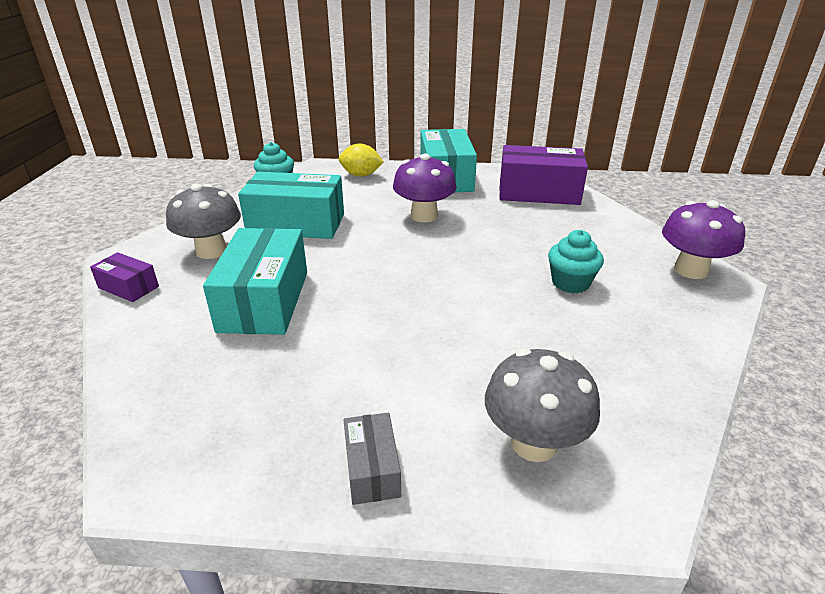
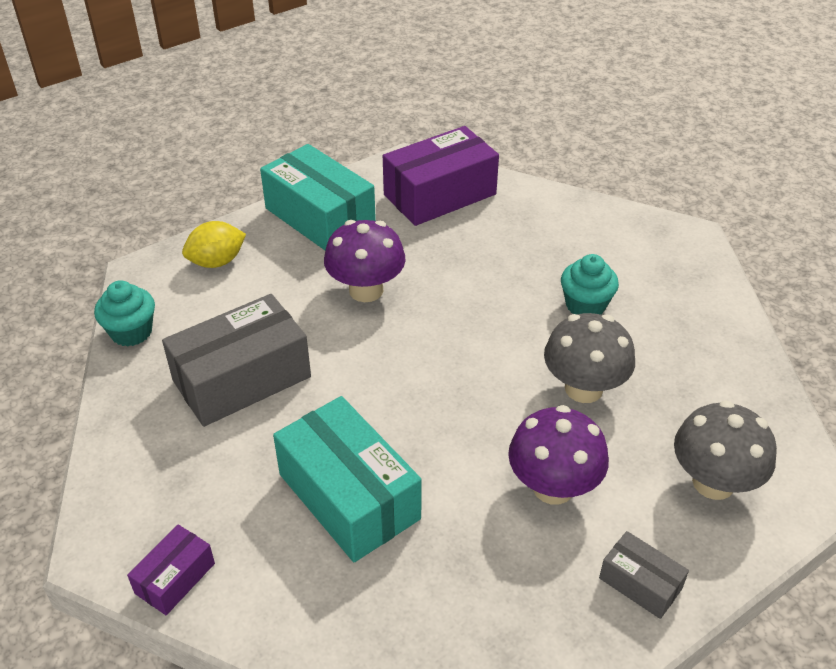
camera: 40 degrees left, 10 degrees up
(128, 287) = (175, 578): purple box -> purple box turned 45 degrees counterclockwise
(211, 251) = (197, 473): grey mushroom -> grey mushroom (583, 388)
(296, 224) = (242, 379): turquoise box -> grey box
(691, 270) = (657, 236): purple mushroom -> purple mushroom (553, 487)

